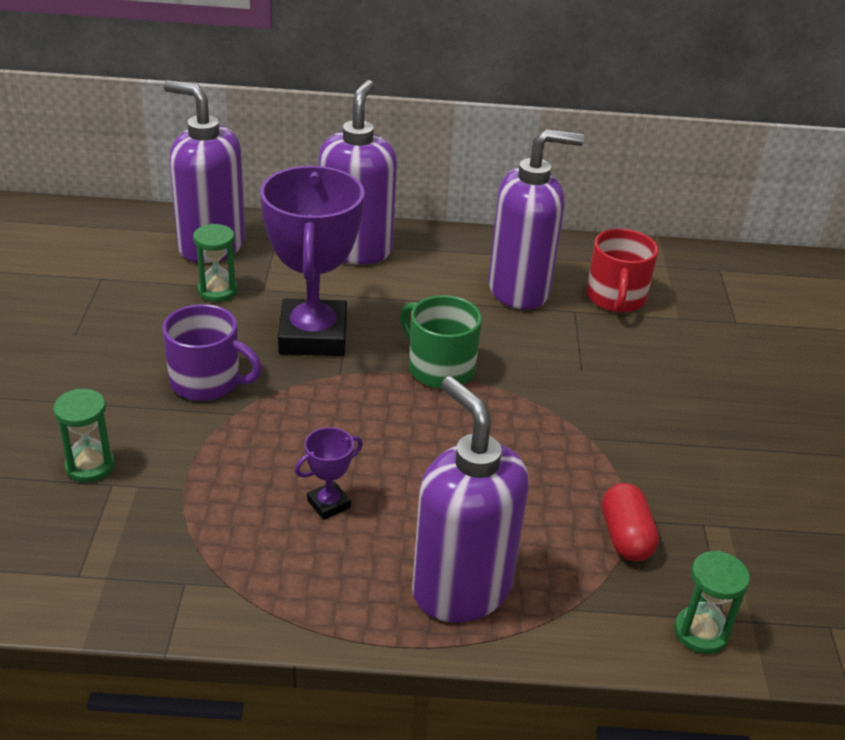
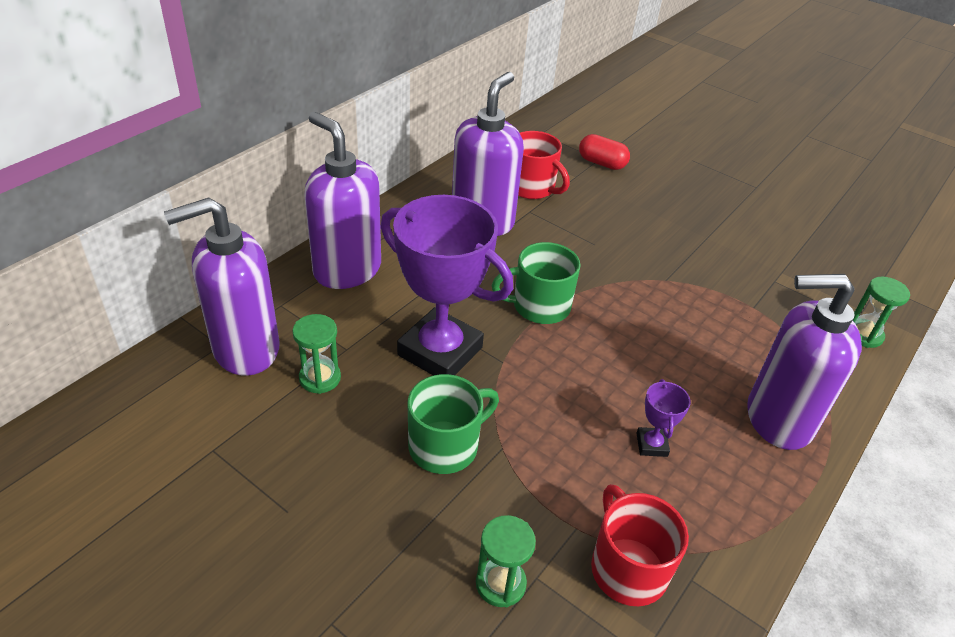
camera: 55 degrees left, 5 degrees up
(164, 535) = (627, 568): none -> red mug
(207, 382) = (445, 446): purple mug -> green mug
(625, 537) = (768, 318): red capsule -> red capsule (602, 163)

